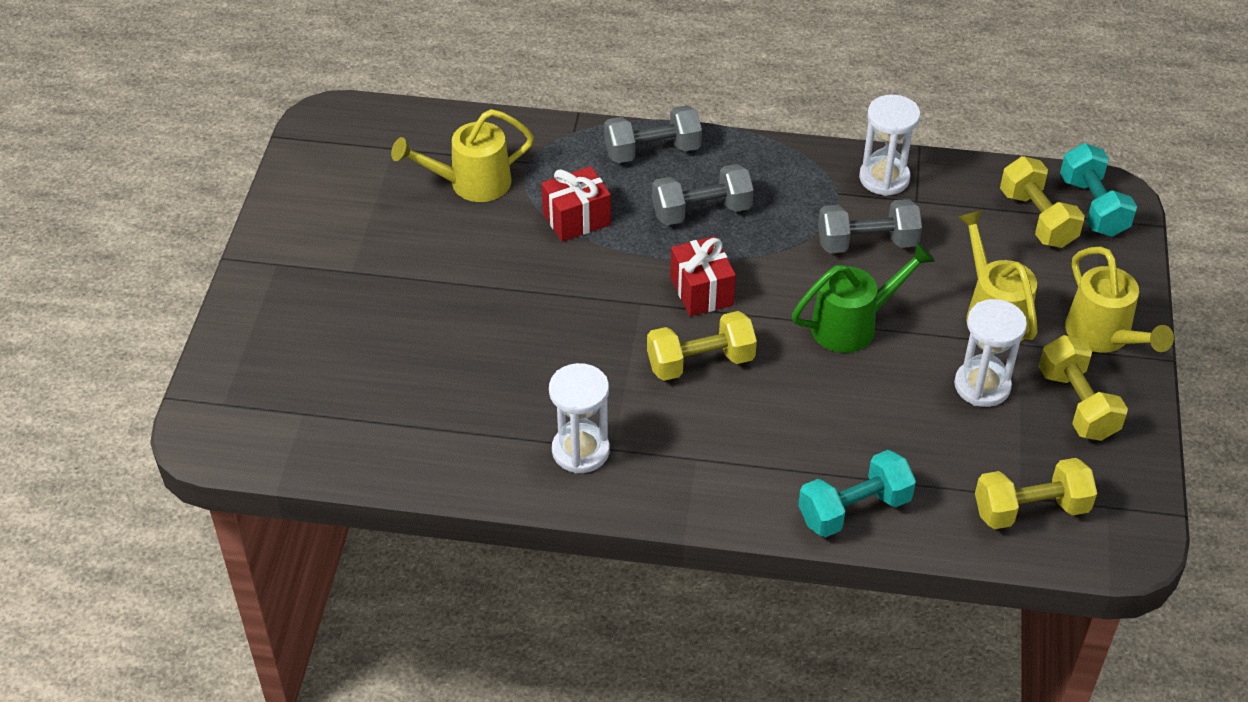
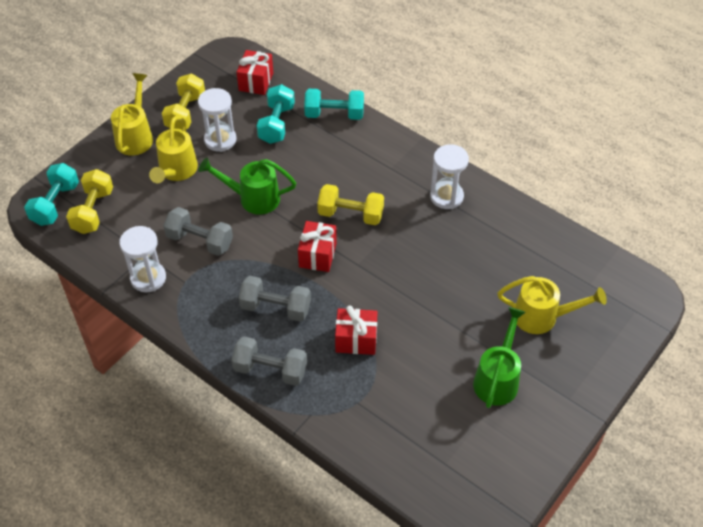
camera: 150 degrees left, 5 degrees up
(376, 249) = (498, 378): none -> green watering can
(471, 184) = (407, 403): yellow watering can -> yellow watering can (542, 317)
(926, 450) = (276, 124): none -> turquoise dumbbell
(1030, 509) = (256, 81): yellow dumbbell -> red gift

